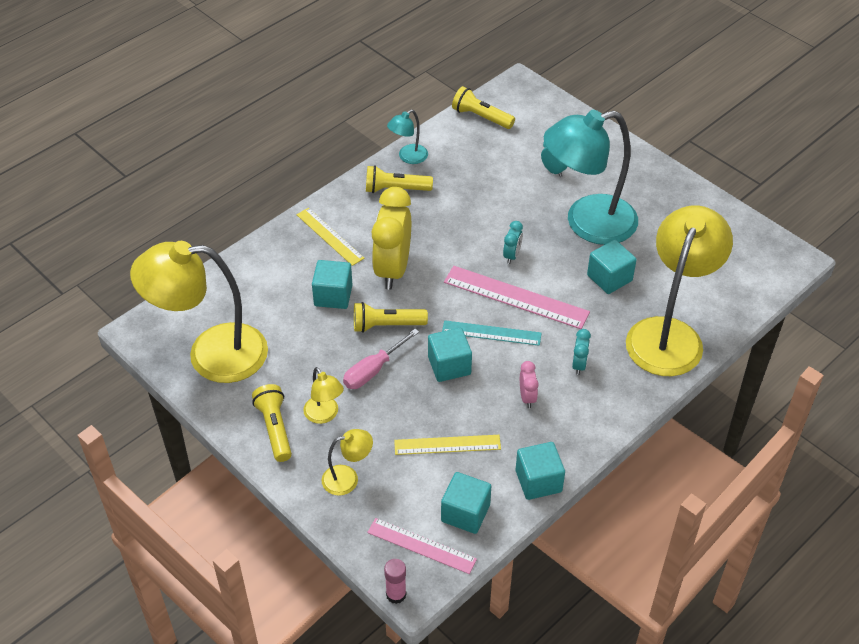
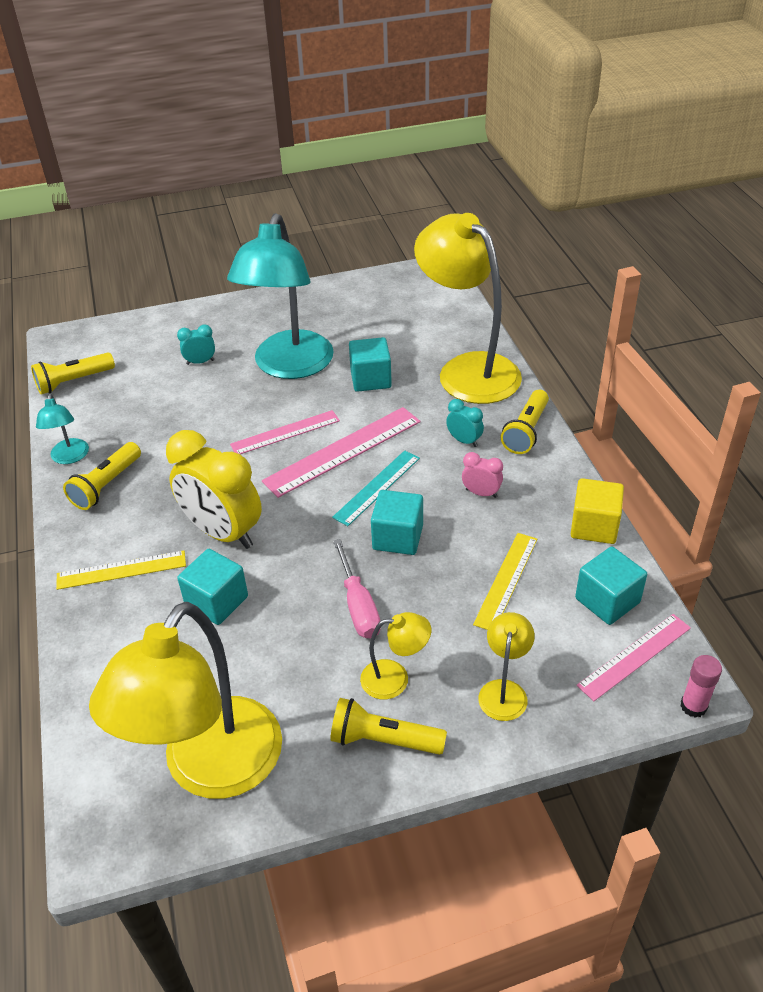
camera: 60 degrees left, 5 degrees down
(386, 325) = (301, 569): yellow flashlight -> yellow flashlight (526, 431)
(512, 256) = (285, 432): turquoise clock -> pink ruler
(538, 481) = (594, 526): turquoise cube -> yellow cube

